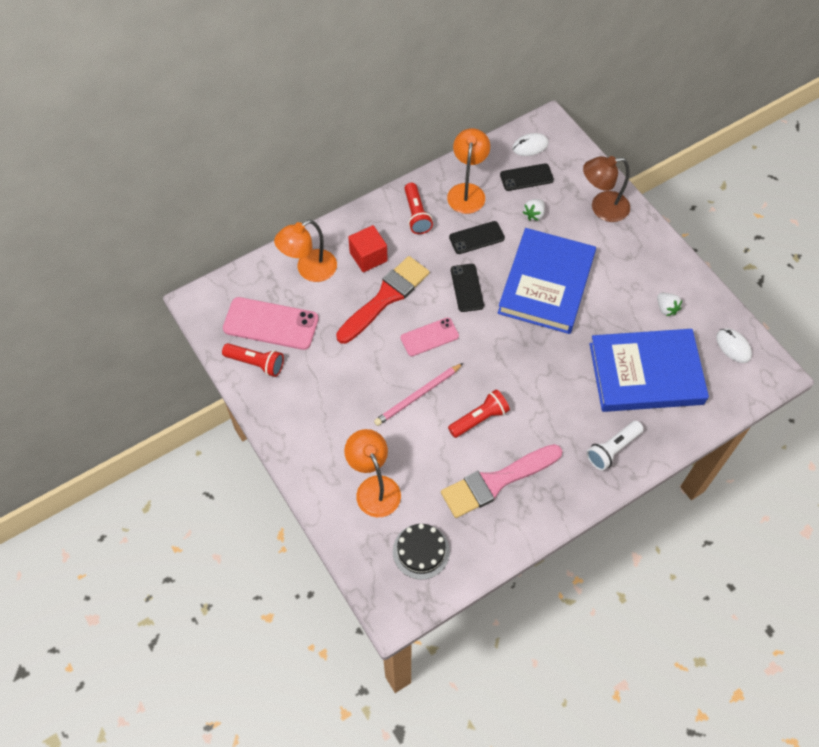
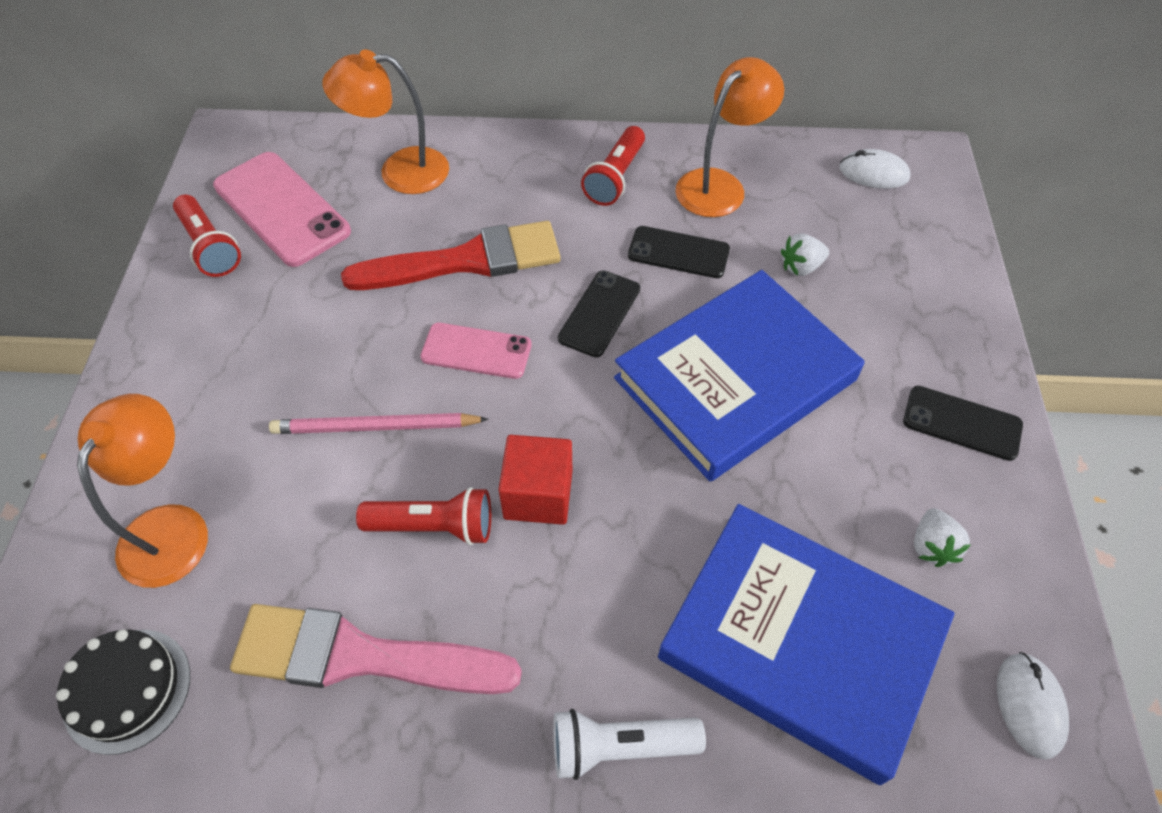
camera: 35 degrees right, 5 degrees down
(368, 257) = (495, 196): red cube -> red cube (538, 494)
(526, 177) = (832, 211): black phone -> black phone (962, 423)
(602, 208) = (930, 316): brown lamp -> none

